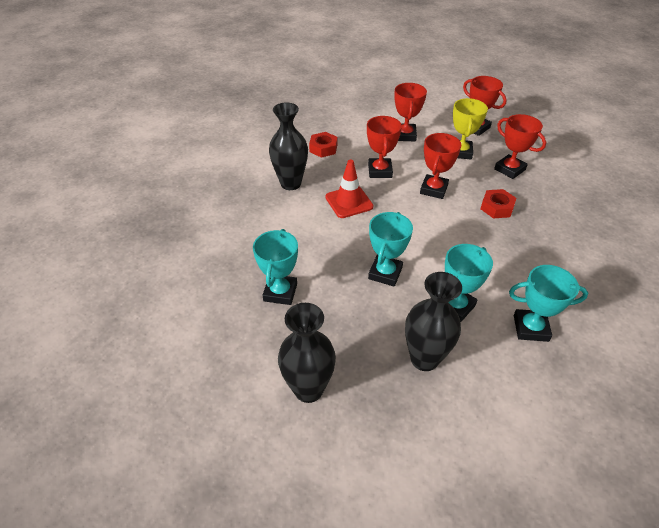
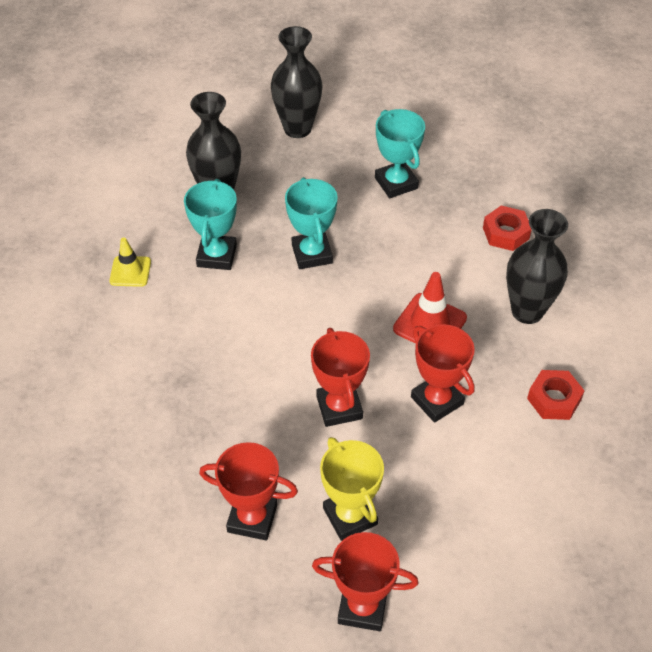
camera: 145 degrees right, 5 degrees up
(405, 135) = (464, 507): red trophy -> none
(496, 207) = (236, 421): red nut -> red nut (506, 233)
(530, 328) = (130, 271): turquoise trophy -> yellow traffic cone

